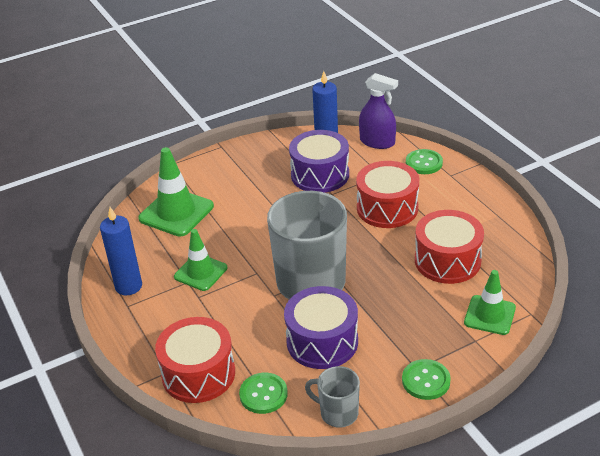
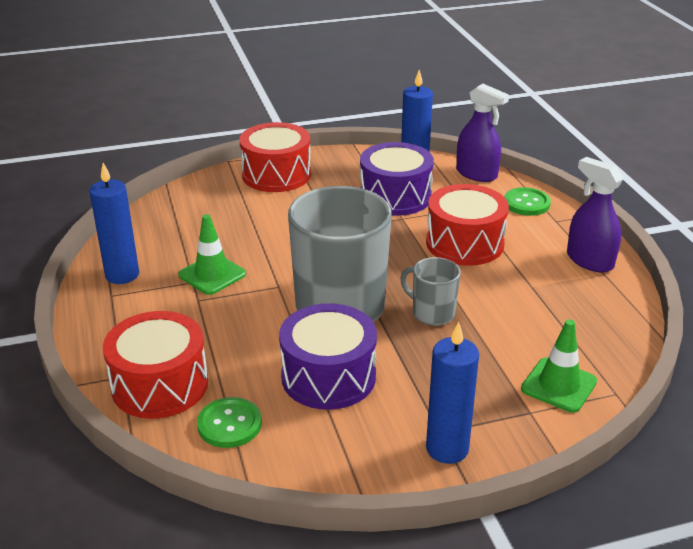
camera: 10 degrees right, 5 degrees down
(176, 212) = (212, 209): green traffic cone -> none
(338, 413) = (316, 465): grey mug -> grey mug (432, 313)
(426, 381) = (447, 449): green button -> blue candle
(447, 260) = (522, 312): red drum -> red drum (276, 175)
(485, 206) = (589, 260): none -> purple spray bottle

